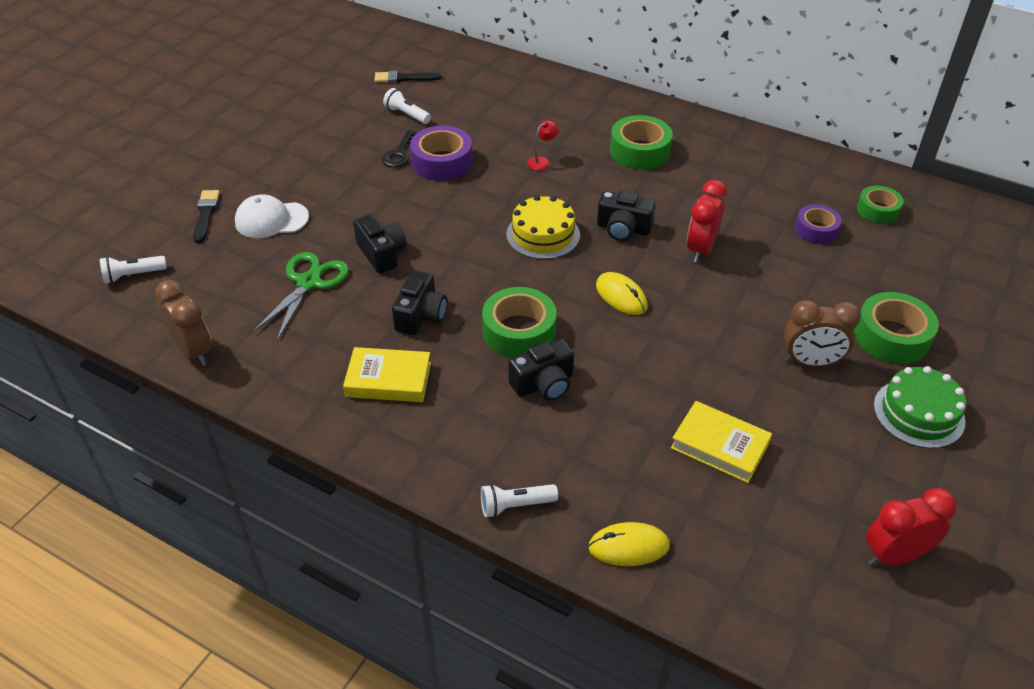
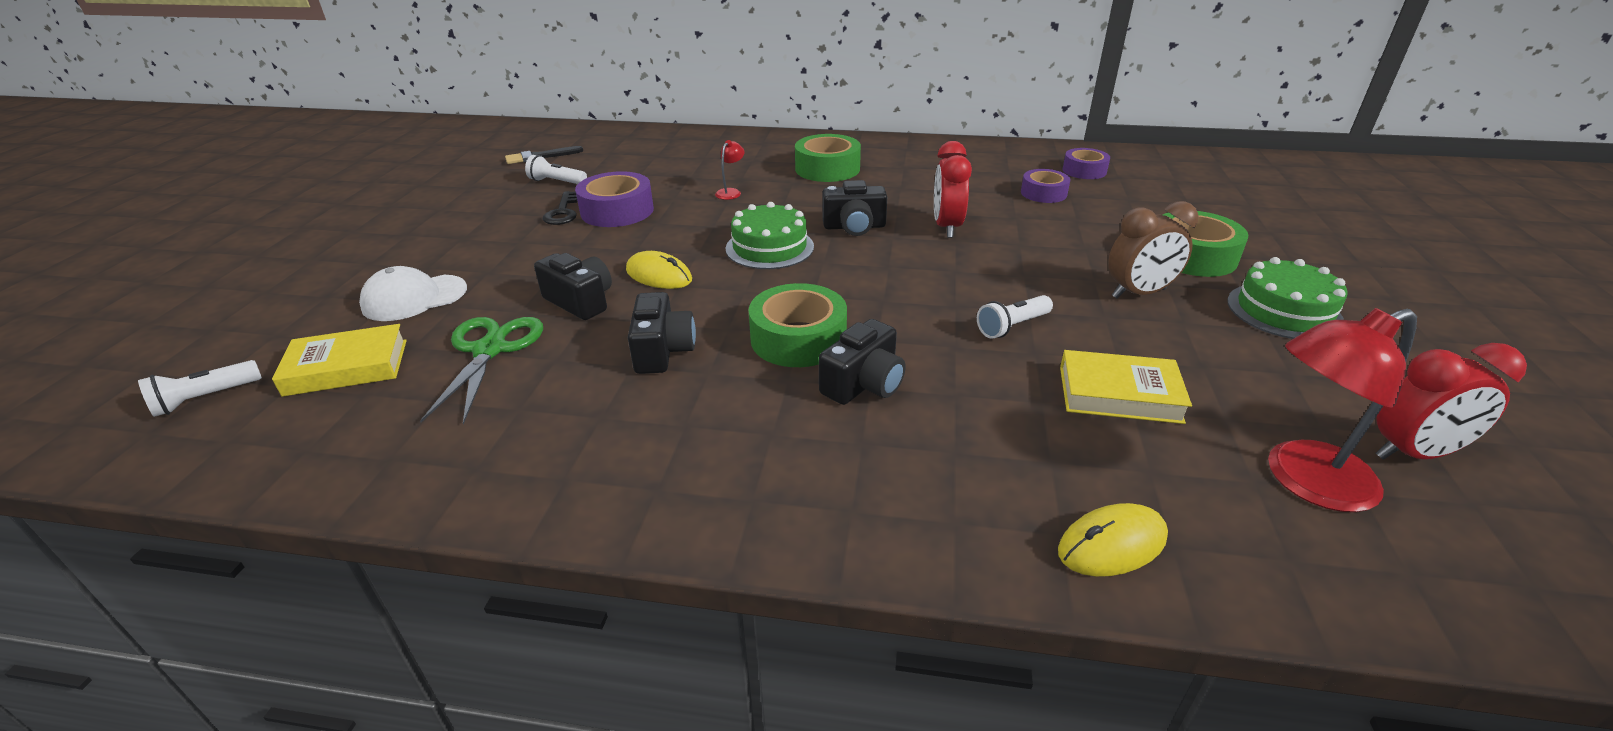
camera: 20 degrees left, 10 degrees down
(194, 351) = (328, 469): brown clock -> none
(205, 214) = (314, 310): black brush -> none
(388, 380) = (652, 430): yellow book -> yellow book (347, 367)
(515, 506) = (923, 539): white flashlight -> white flashlight (1012, 326)
(543, 234) = (769, 247): yellow cake -> green cake
(621, 296) = (894, 281): yellow mouse -> yellow mouse (659, 275)
(794, 549) = (1304, 481): none -> red lamp
(877, 210) = (1084, 171): green tape -> purple tape
(894, 555) = (1413, 453): red clock -> red clock turned 150 degrees counterclockwise

